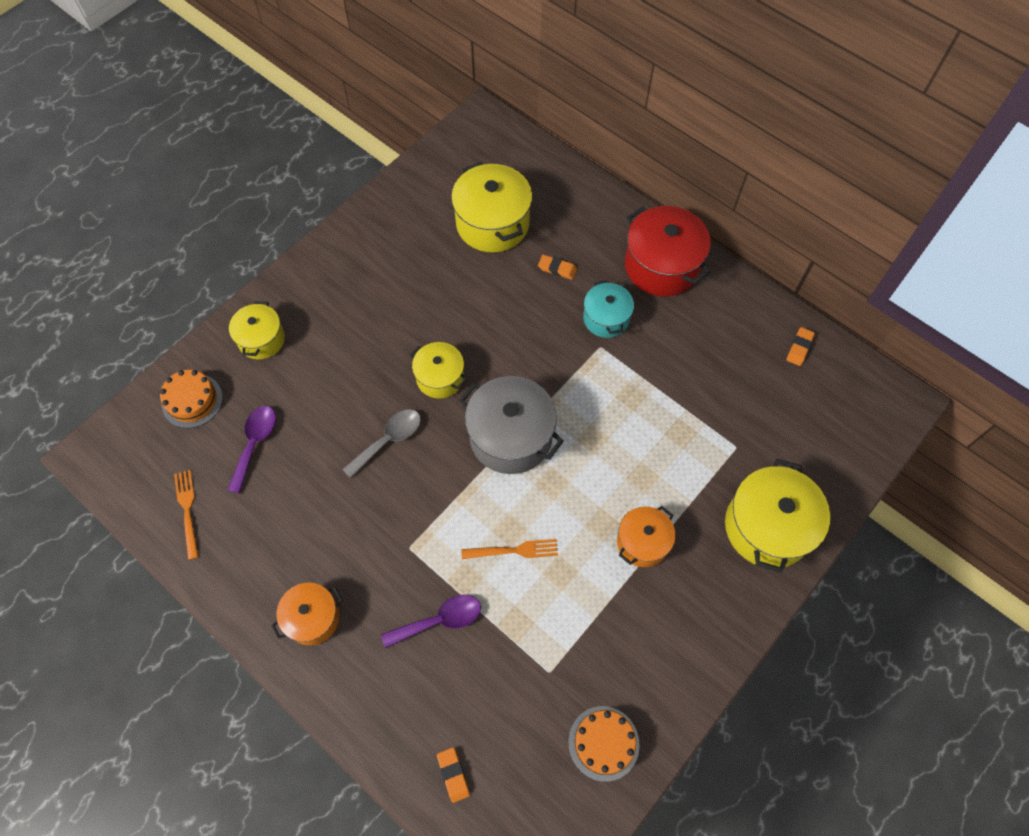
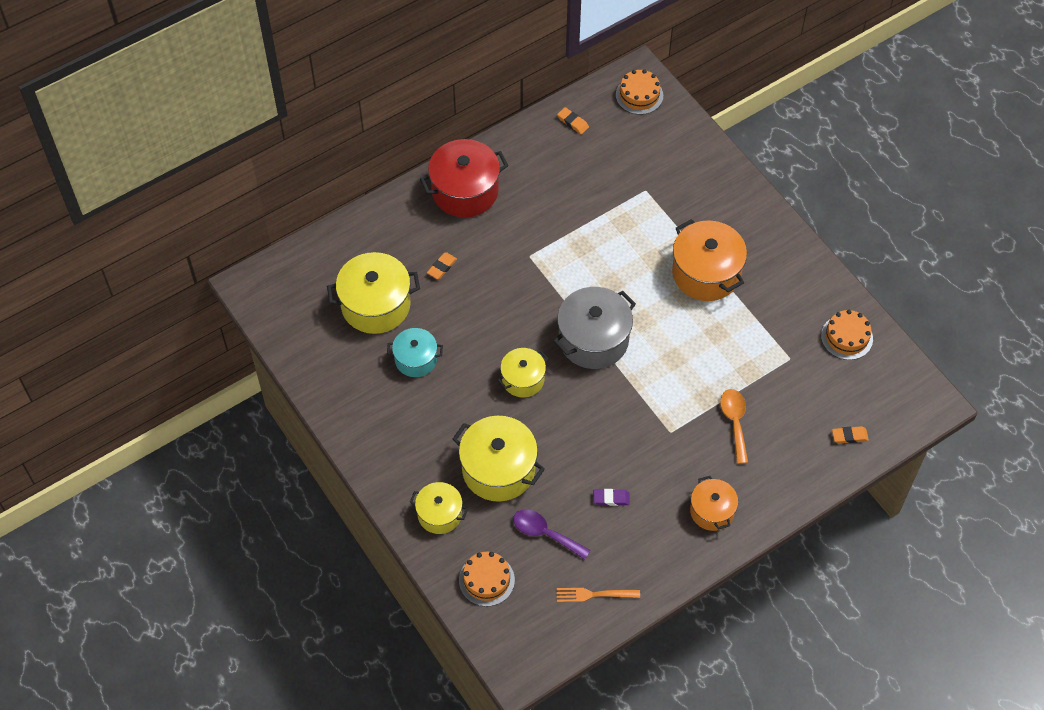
camera: 75 degrees left, 5 degrees down
(309, 501) = (611, 498): none -> purple eraser
(388, 440) = (571, 429): grey spoon -> none
(439, 620) = (734, 422): purple spoon -> orange spoon
(514, 550) = (691, 359): orange fork -> none
(606, 318) = (503, 244): turquoise pot -> turquoise pot (416, 359)
(642, 542) = (706, 273): orange pot -> orange pot, size x1.67
(767, 527) = (714, 191): yellow pot -> yellow pot (498, 469)
(872, 409) = (639, 95): none -> orange cake

